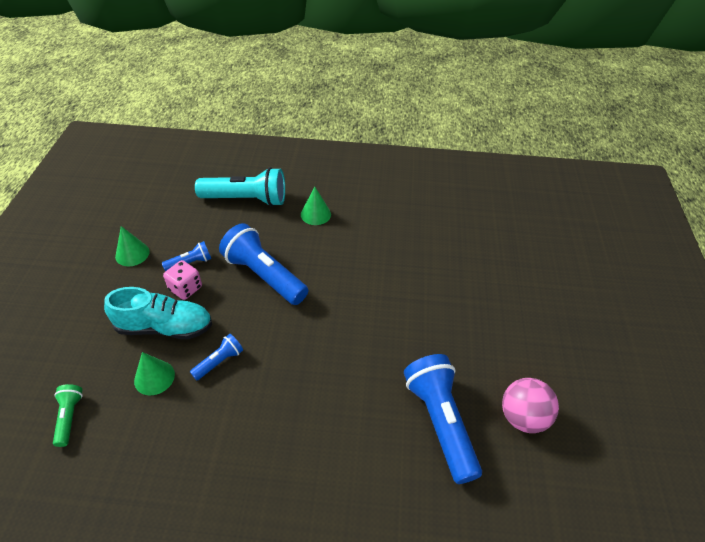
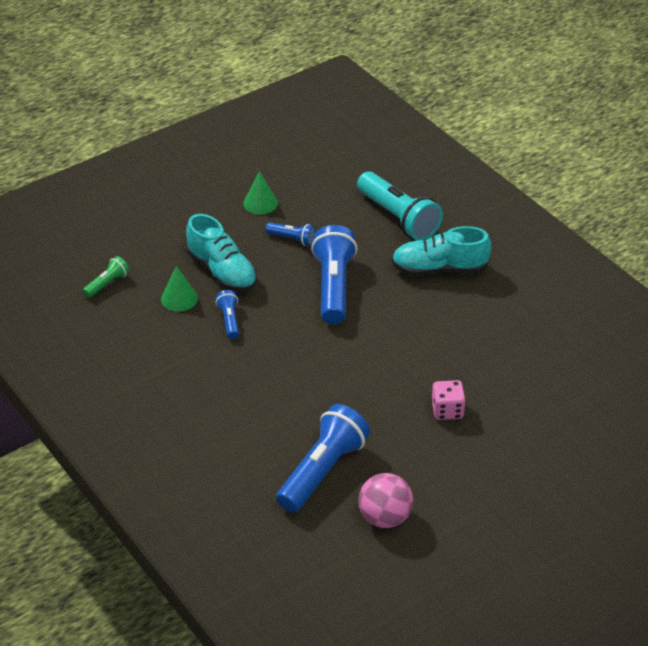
camera: 50 degrees right, 5 degrees down
(185, 288) = (267, 255): pink dice -> pink dice (447, 410)
(219, 362) = (229, 320): blue flashlight -> blue flashlight turned 105 degrees counterclockwise
(315, 214) = (439, 269): green cone -> turquoise shoe

